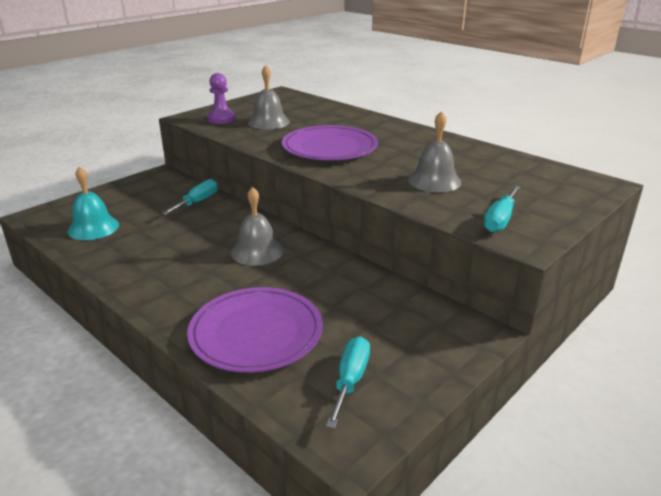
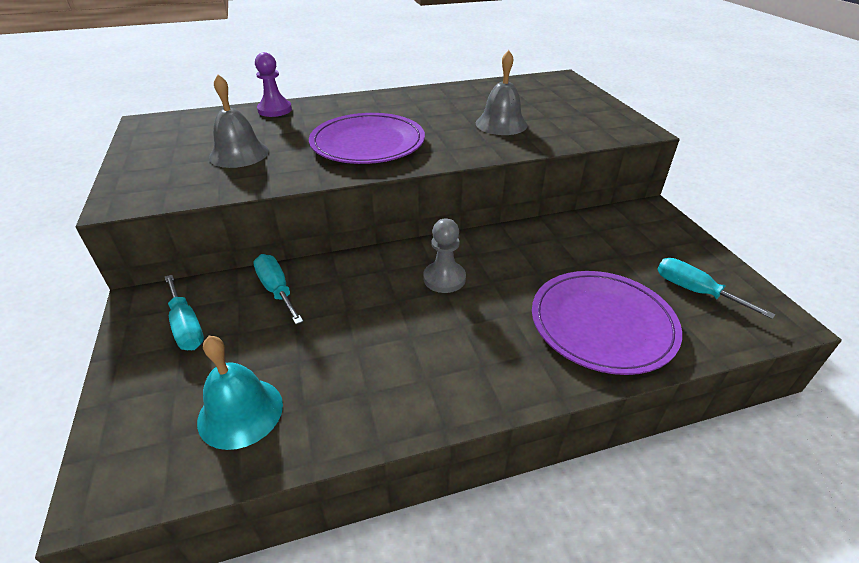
camera: 60 degrees left, 10 degrees up
(221, 119) = (174, 179): purple pawn -> purple pawn (275, 110)
(257, 251) = (444, 278): grey bell -> grey pawn
(500, 220) = (595, 125): turquoise screwdriver -> turquoise screwdriver (186, 326)

